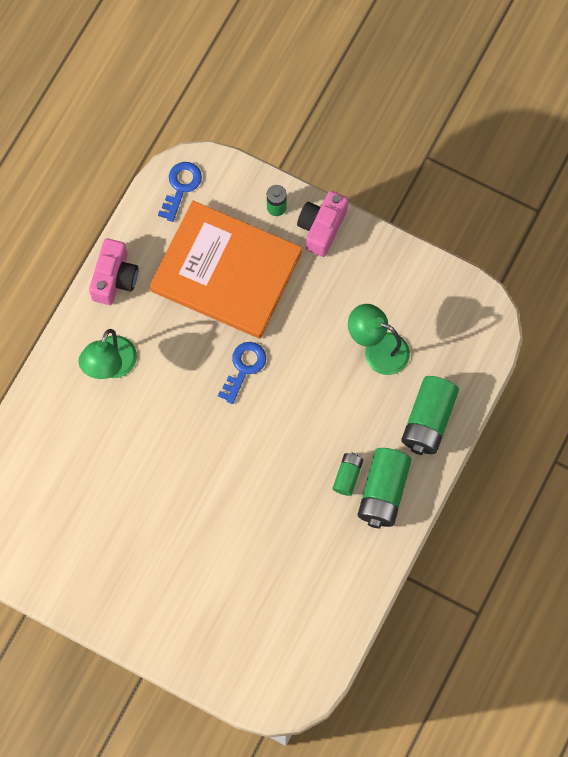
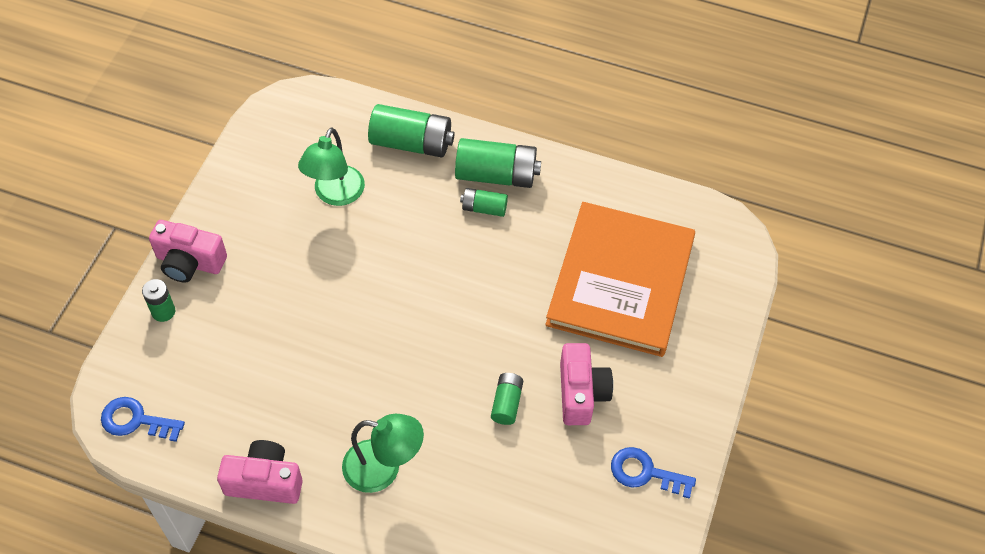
camera: 100 degrees left, 15 degrees down
(151, 530) = (581, 393): none -> pink camera
(152, 468) = (506, 403): none -> green battery
(226, 272) = (250, 355): orange book -> orange book (621, 282)
(244, 368) = (370, 322): blue key -> blue key (645, 473)

